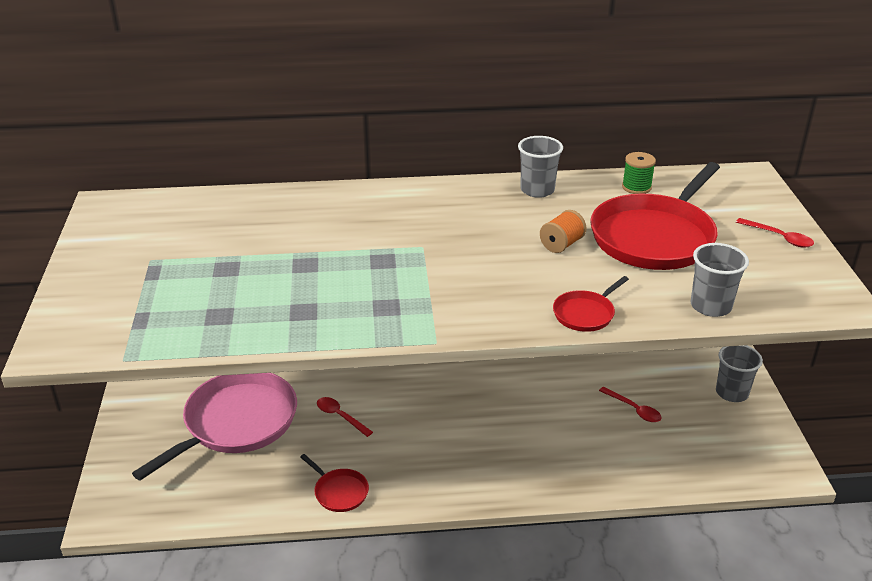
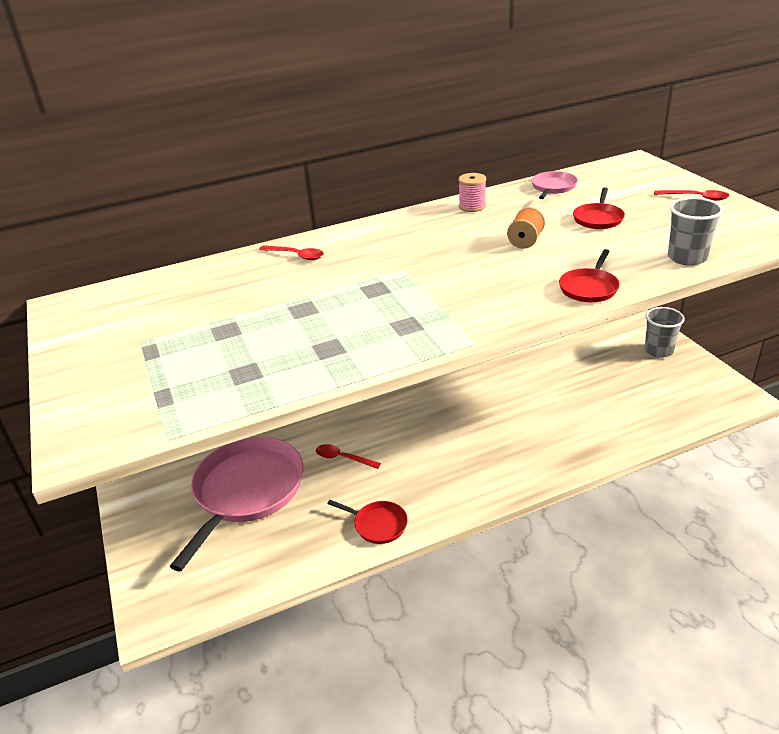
camera: 15 degrees left, 0 degrees up
(537, 190) = (472, 206): grey cup -> pink spool
(634, 409) = (591, 384): red spoon -> red spoon (296, 256)
(636, 187) = (553, 187): green spool -> pink pan
(655, 237) = (598, 218): red pan -> red pan, size x0.44

